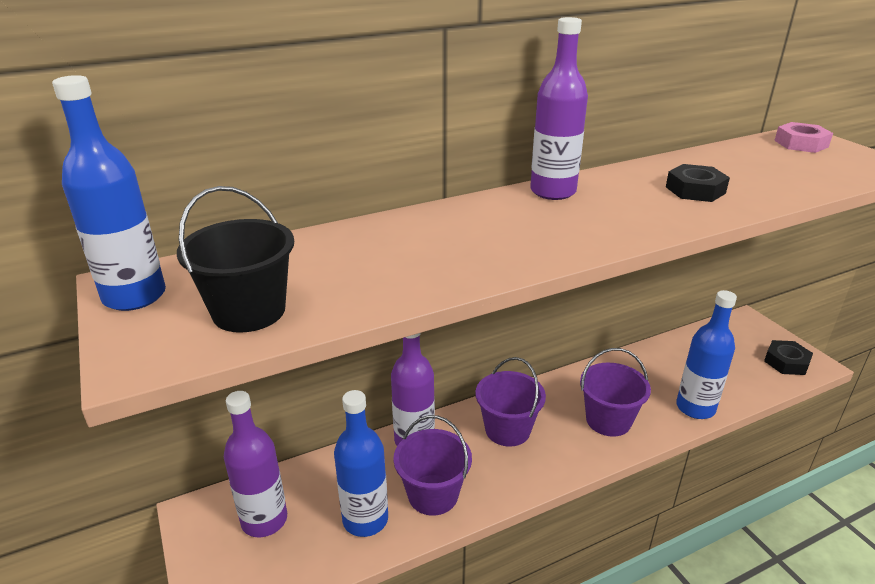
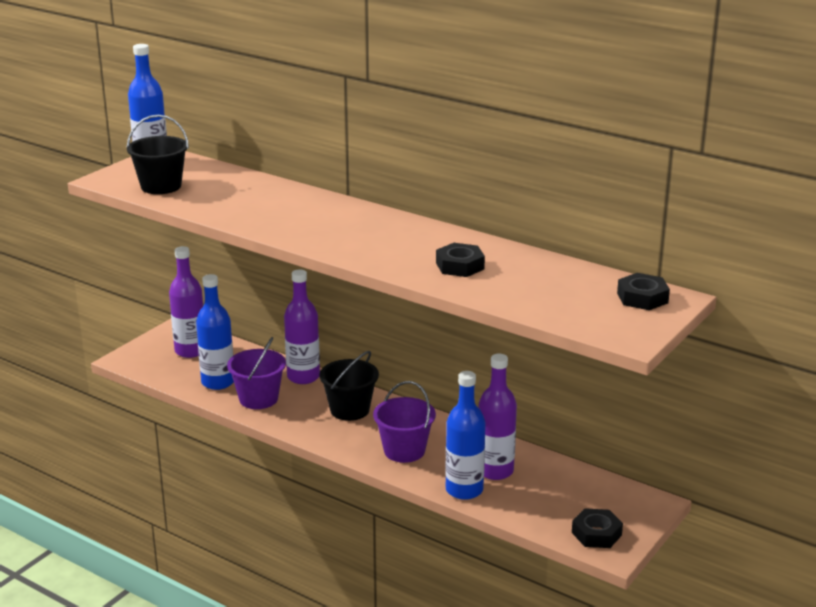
camera: 60 degrees right, 5 degrees down
(507, 430) = (350, 410): purple bucket -> black bucket
(553, 191) = (396, 222): purple bottle -> purple bottle (495, 471)
(801, 144) = (642, 298): pink nut -> black nut

